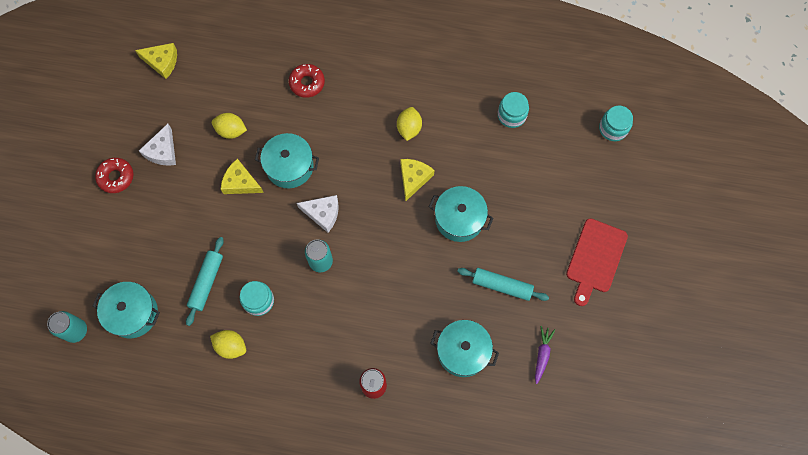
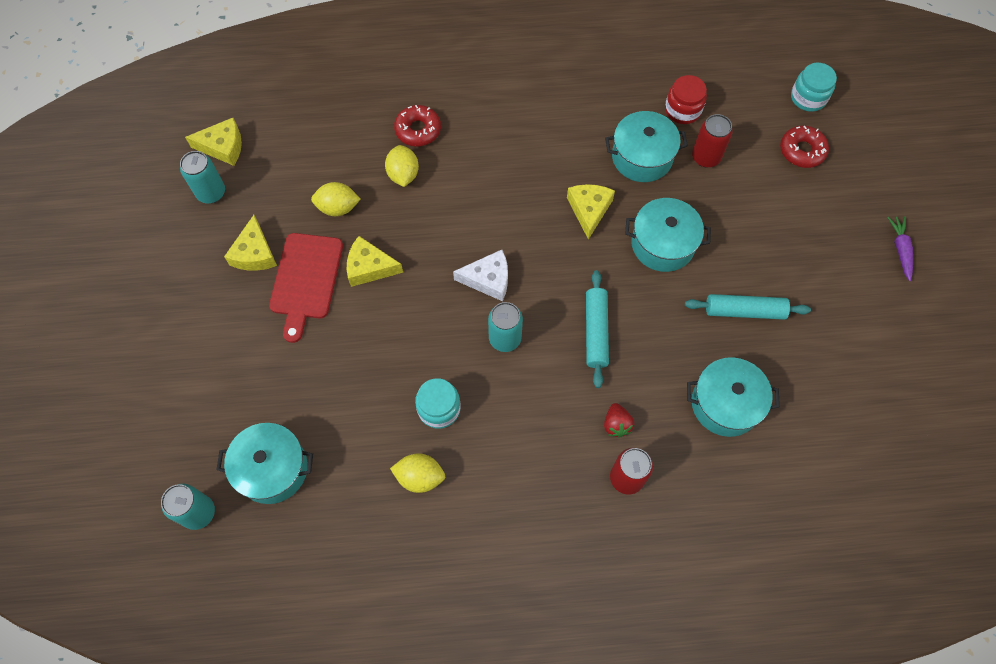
camera: 15 degrees left, 5 degrees down
(116, 177) = (201, 300): red donut -> red donut (802, 151)
(144, 96) = (211, 193): none -> turquoise can
(162, 151) = (254, 253): white cheese -> yellow cheese
(206, 282) = (361, 403): turquoise rolling pin -> turquoise rolling pin (595, 331)
(289, 166) = (427, 233): turquoise pot -> turquoise pot (642, 157)
(379, 345) = (616, 424): none -> red strawberry
(409, 128) = (563, 153): yellow lemon -> yellow lemon (403, 174)
(511, 115) = (682, 110): turquoise jar -> red jar
(516, 158) = (705, 157): none -> red can
(542, 355) = (825, 382): purple carrot -> purple carrot (900, 249)
(595, 258) = (845, 250): red cutting board -> red cutting board (305, 280)

